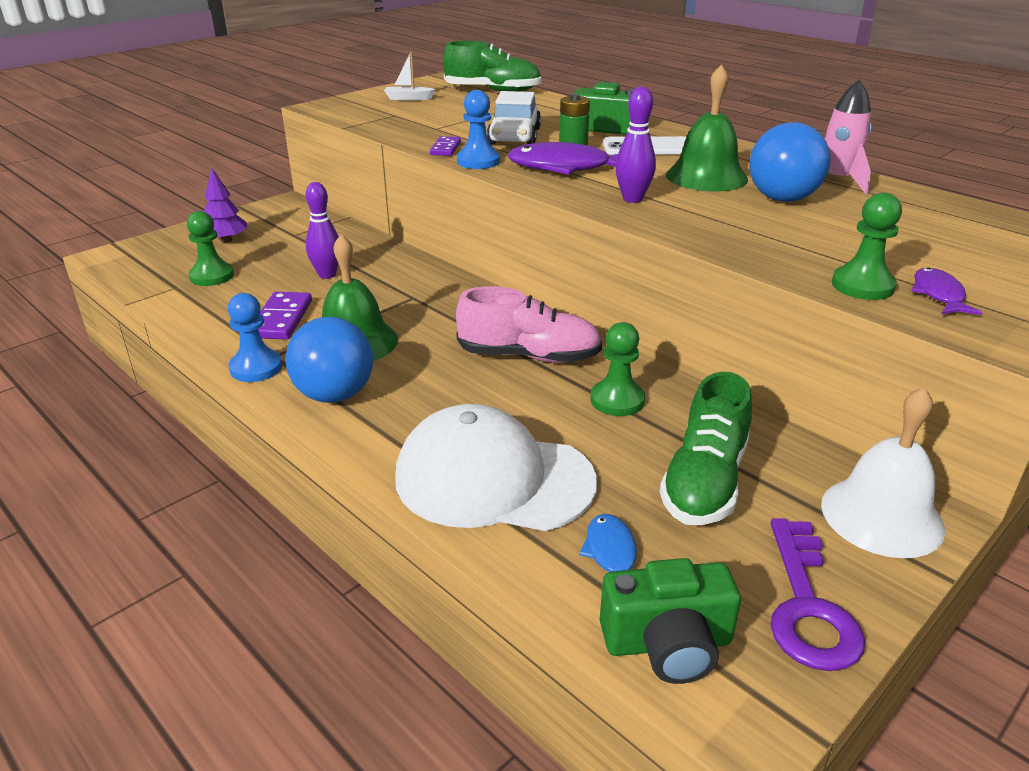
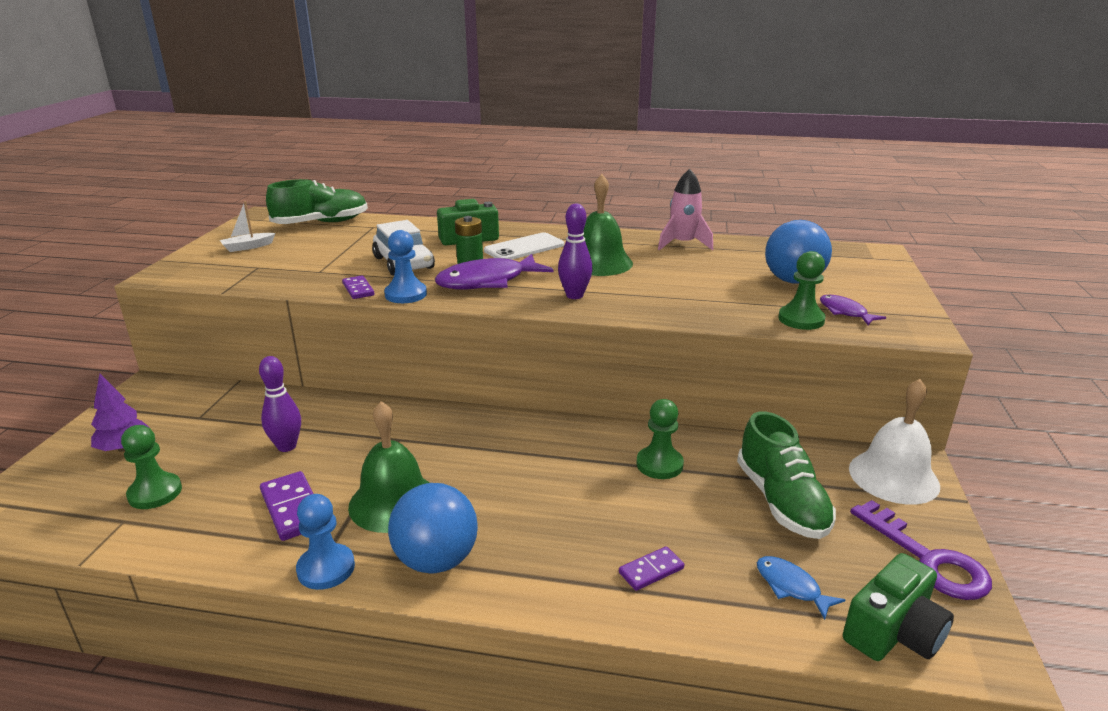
camera: 35 degrees left, 5 degrees down
(494, 479) = (651, 571): white cap -> purple domino
(529, 356) = (556, 455): pink shoe -> none
(782, 199) = (670, 267): blue ball -> blue ball (793, 281)

